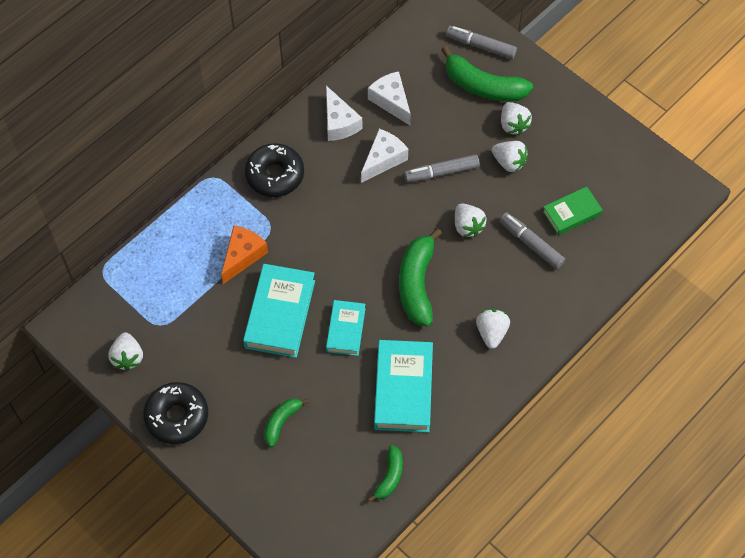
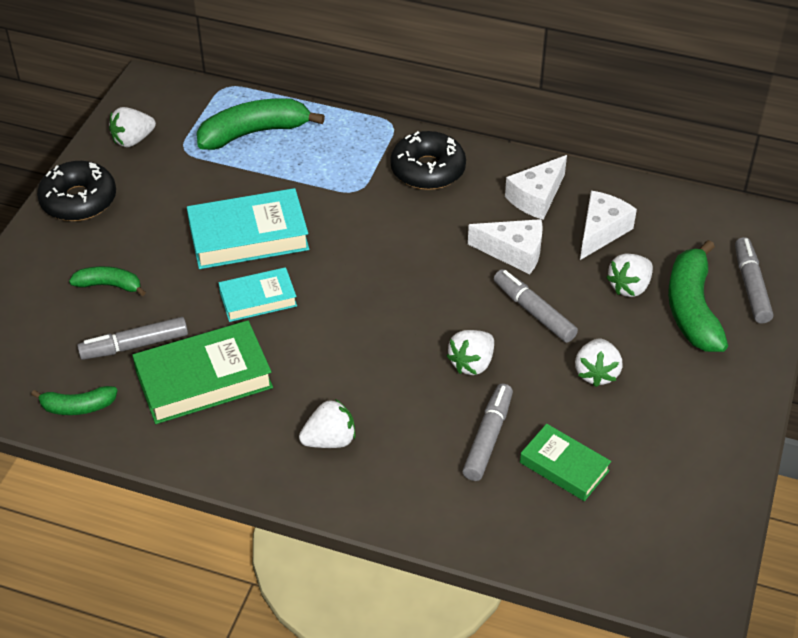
camera: 65 degrees right, 15 degrees down
(243, 256) = (306, 181): orange cheese -> none
(350, 423) = (134, 345): none -> grey marker
(403, 389) = (204, 379): turquoise book -> green book
(417, 283) = (359, 342): green banana -> green banana (254, 132)
(513, 125) = (656, 358): white strawberry -> white strawberry (629, 287)

